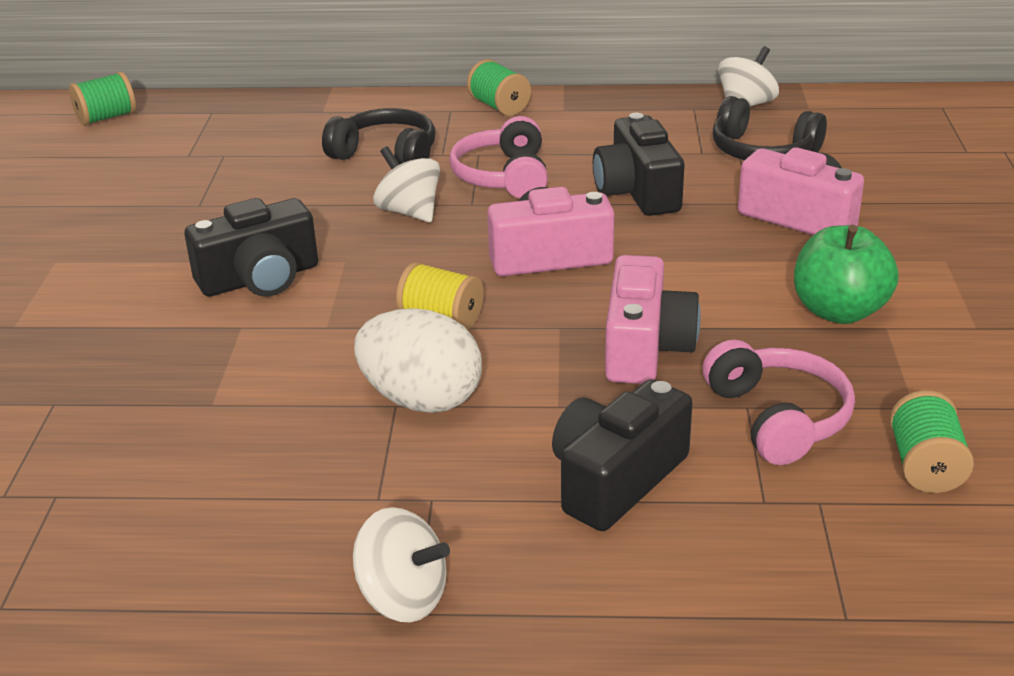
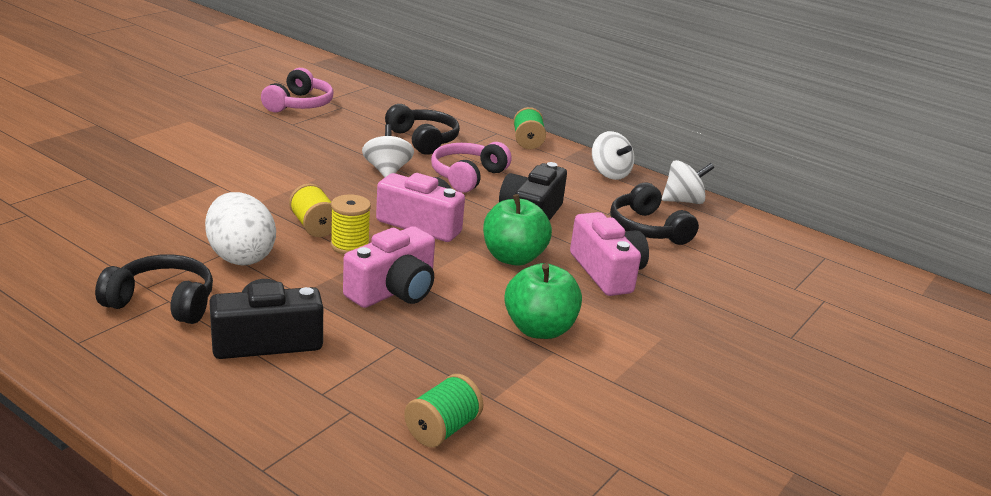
camera: 30 degrees right, 5 degrees down
(107, 117) = (317, 68): green spool -> none
(260, 279) = (262, 168): black camera -> none
(403, 597) = (83, 333): white spinning top -> white spinning top (609, 173)
(429, 505) = (163, 302): none -> black headphones
(517, 321) = (350, 245): none -> yellow spool
(696, 247) = (513, 257): none -> green apple
(778, 418) = (403, 360): pink headphones -> pink headphones (299, 104)

